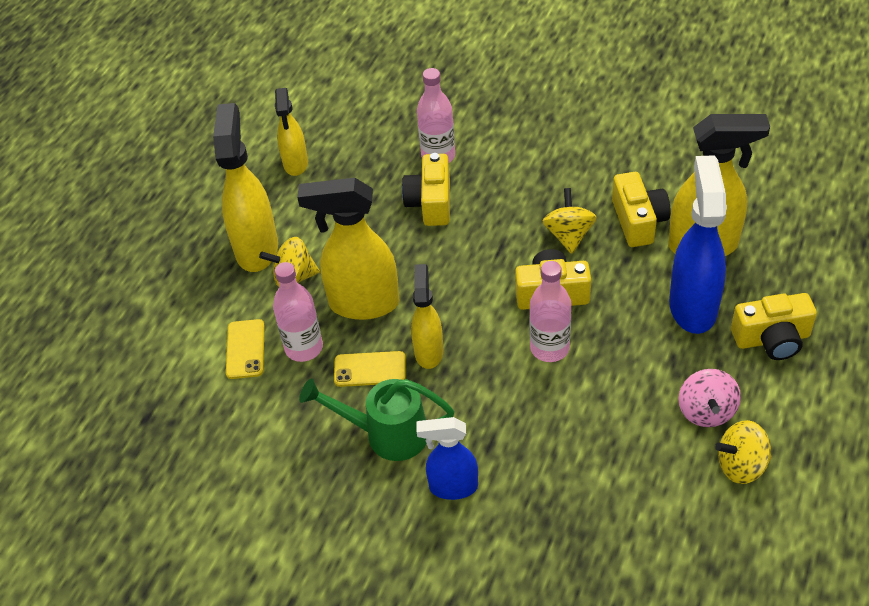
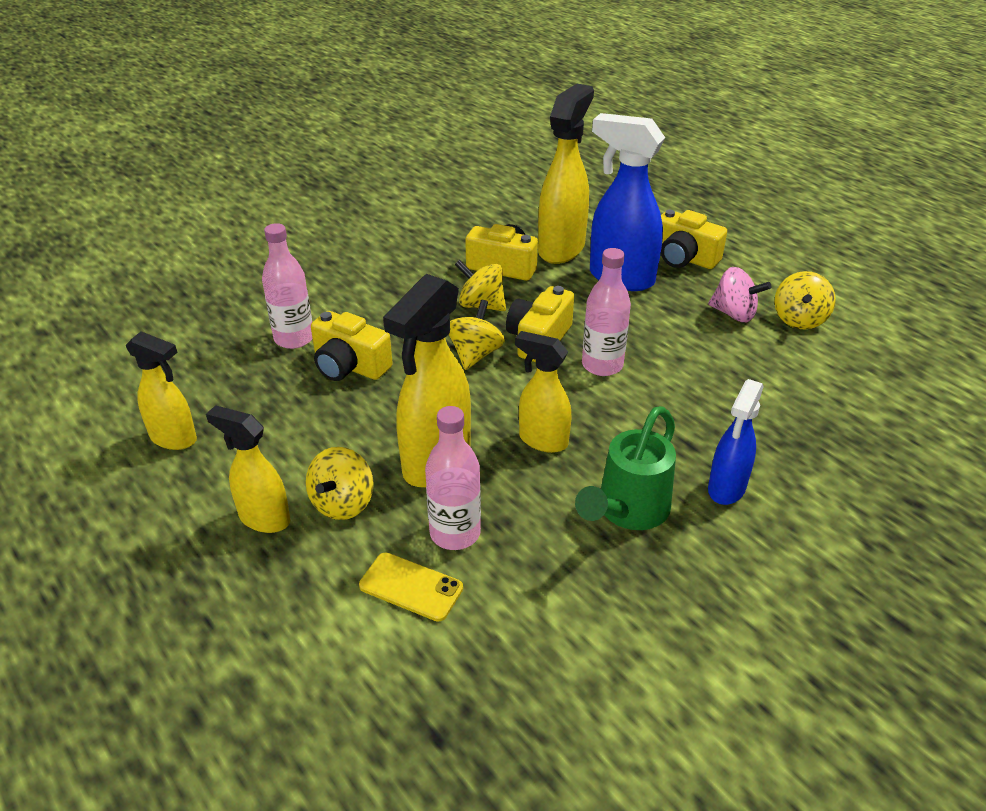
camera: 65 degrees left, 10 degrees down
(257, 248) = (264, 518): yellow spray bottle -> yellow spray bottle, size x0.61
(370, 369) = (530, 491): yellow phone -> none
(500, 264) = (475, 354): none -> yellow spinning top
(772, 339) = (683, 258): yellow camera -> yellow camera turned 105 degrees clockwise

